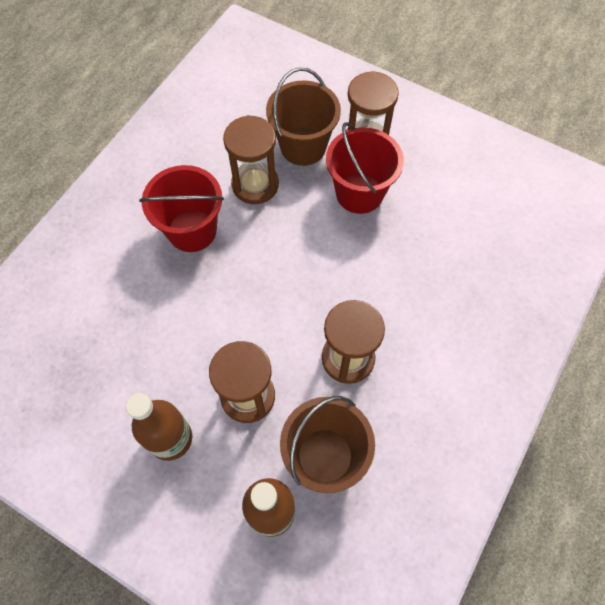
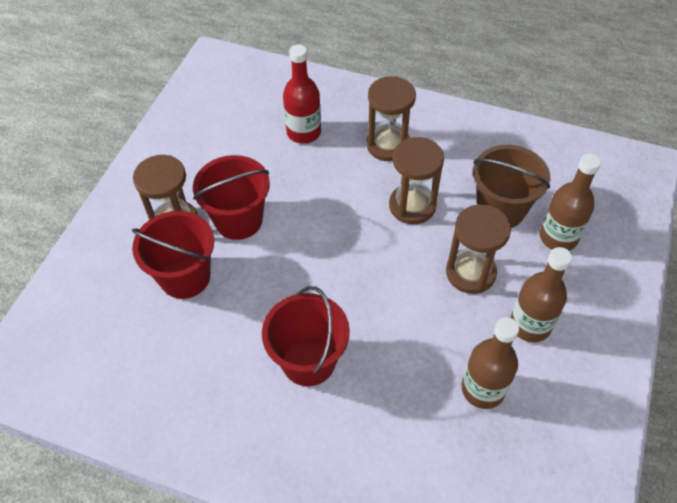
camera: 100 degrees left, 10 degrees down
(118, 370) = (483, 389): none -> brown bottle
(255, 185) = (240, 312): brown hourglass -> brown hourglass (388, 145)
(303, 146) = (185, 277): brown bucket -> red bucket
(472, 267) = (304, 132): none -> red bottle

